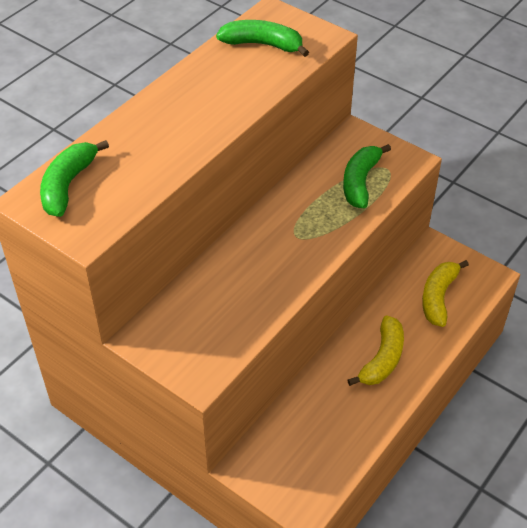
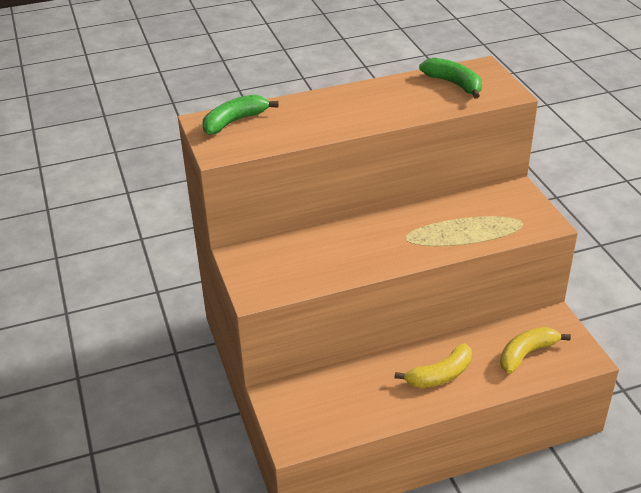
camera: 35 degrees right, 10 degrees down
(360, 182) = (491, 222): green banana -> none

